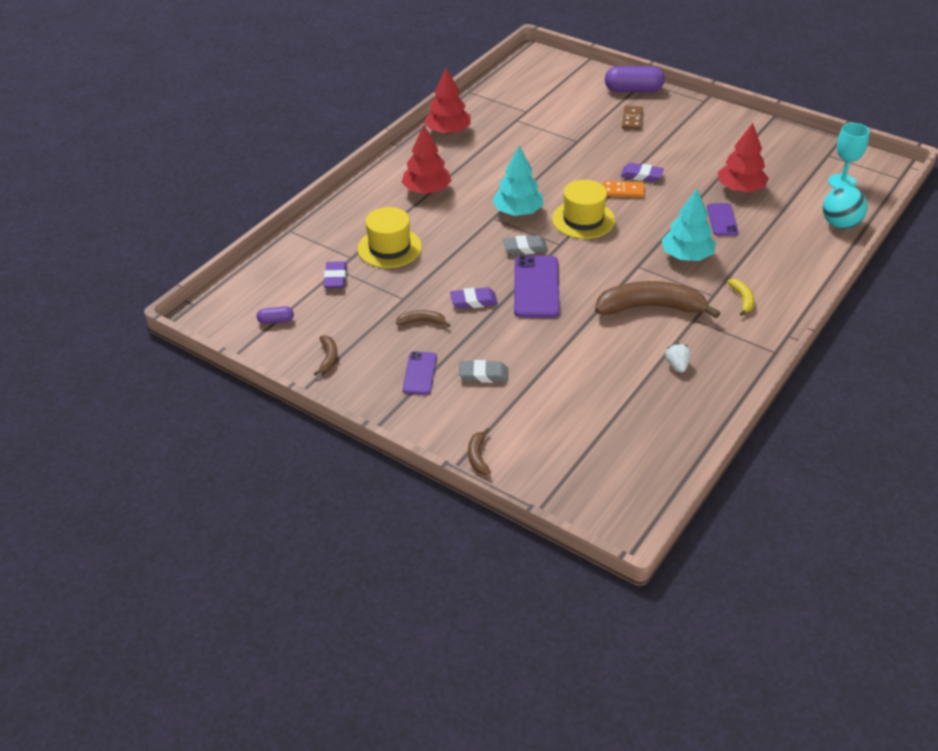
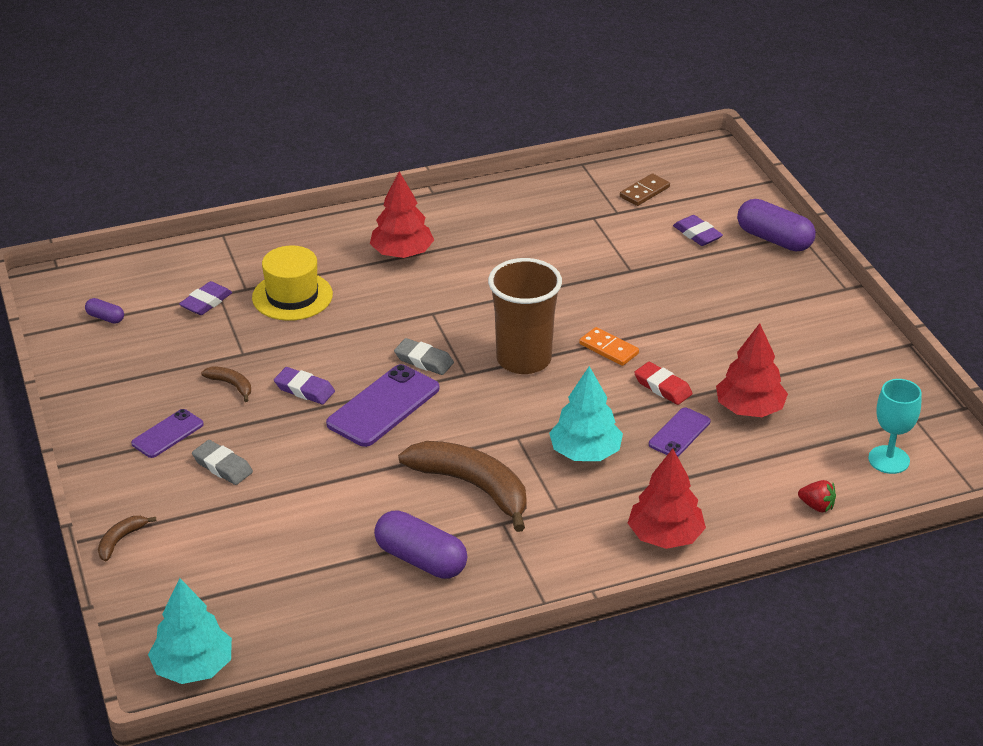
camera: 35 degrees right, 5 degrees down
(328, 358) = (107, 376): brown banana -> none
(448, 131) = (503, 199): red tree -> red tree (665, 536)
(518, 212) = (465, 319): turquoise tree -> turquoise tree (193, 667)
(583, 219) = (523, 359): yellow hat -> brown cup
(632, 119) = (726, 273): brown domino -> brown domino (644, 192)
(641, 175) = (652, 341): purple eraser -> purple eraser (697, 234)
(677, 365) = (421, 559): white strawberry -> purple capsule
(680, 198) = (663, 387): none -> red eraser
(742, 299) = (584, 529): yellow banana -> none
(840, 224) = (816, 506): turquoise ball -> red strawberry

